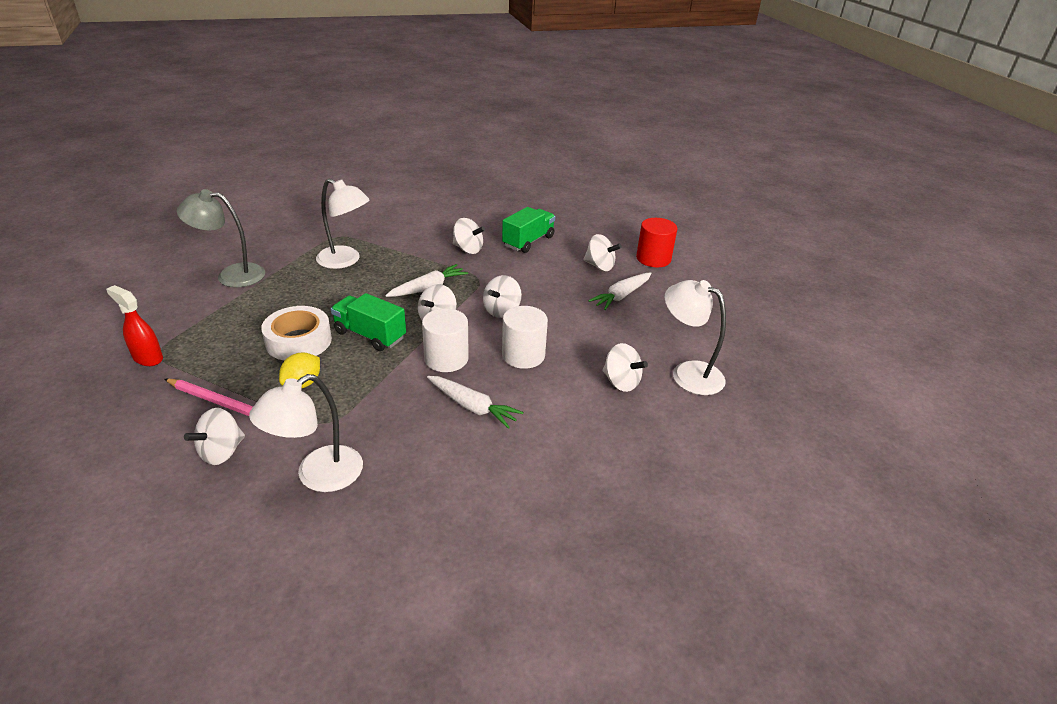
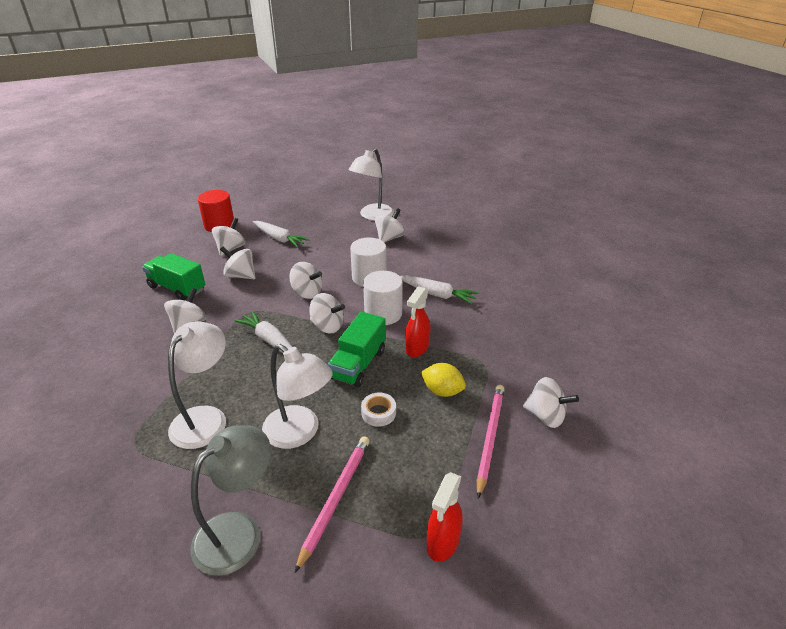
camera: 95 degrees left, 0 degrees up
(226, 313) = (335, 498): none -> pink pencil
(231, 275) = (238, 532): grey lamp -> grey lamp turned 135 degrees counterclockwise
(299, 341) = (378, 413): white tape -> white tape, size x0.51
(318, 476) = (539, 353): white lamp -> white lamp (299, 433)
(376, 375) = (417, 348): none -> red spray bottle
(472, 407) = (437, 294): white carrot -> white carrot turned 90 degrees clockwise
(544, 272) = (240, 276): none -> white spinning top

